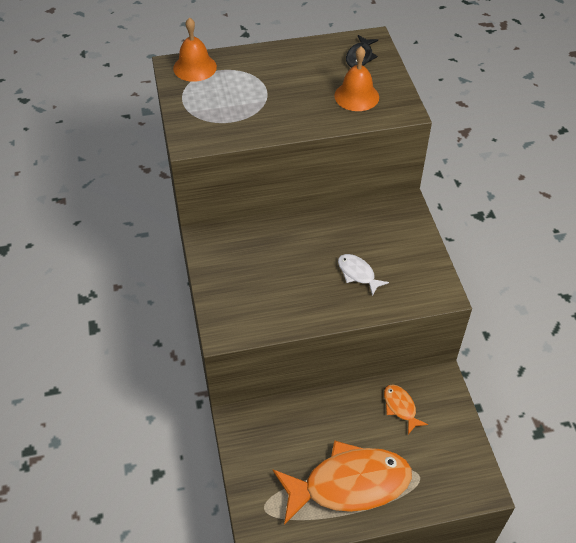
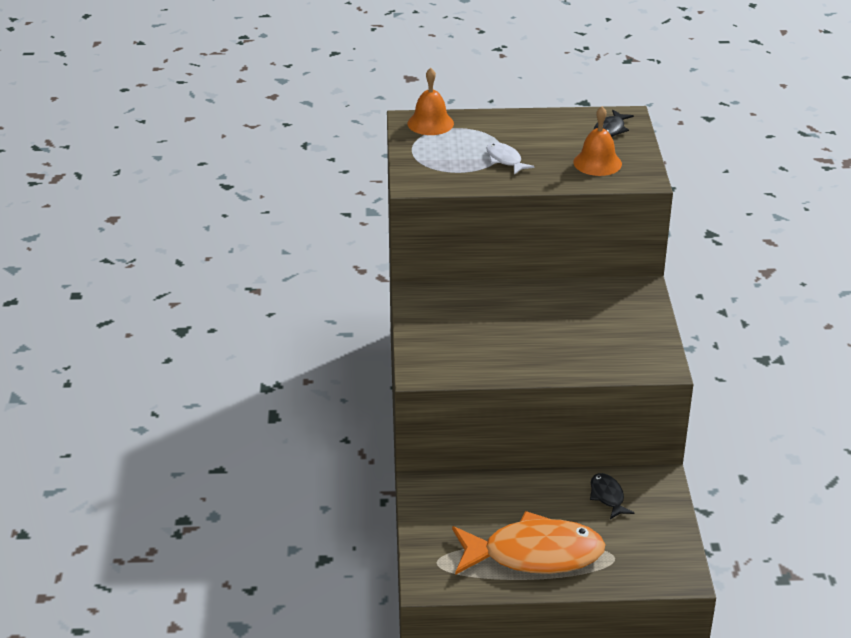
camera: 10 degrees right, 15 degrees down
(358, 274) = (574, 341): white fish -> white fish (505, 160)
(400, 407) = (607, 496): orange fish -> black fish

